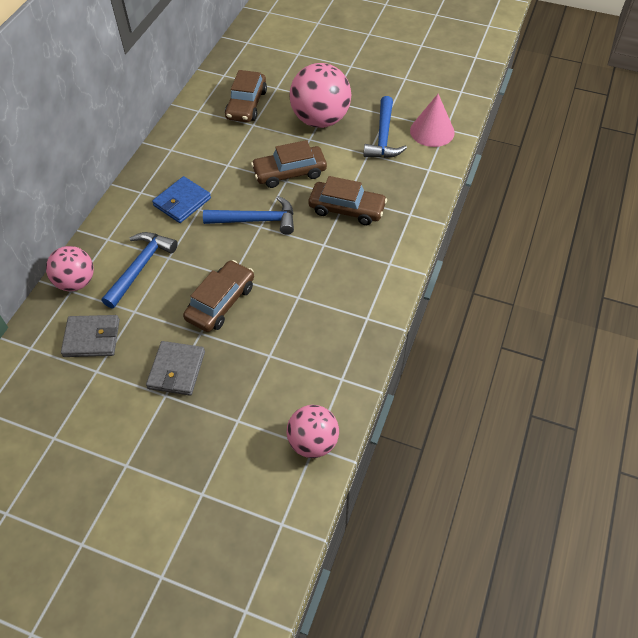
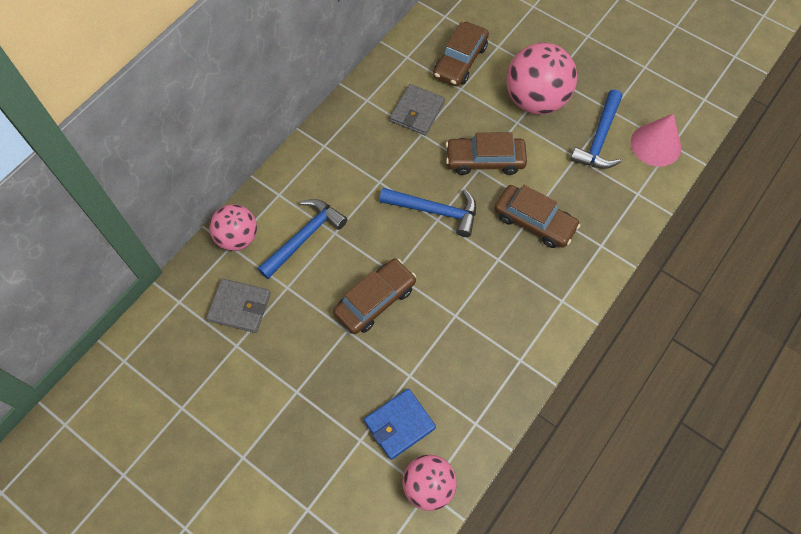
camera: 15 degrees right, 10 degrees up
(176, 370) = (313, 366): grey wallet -> grey wallet (417, 112)
(182, 202) = (364, 168): blue wallet -> blue wallet (399, 424)

